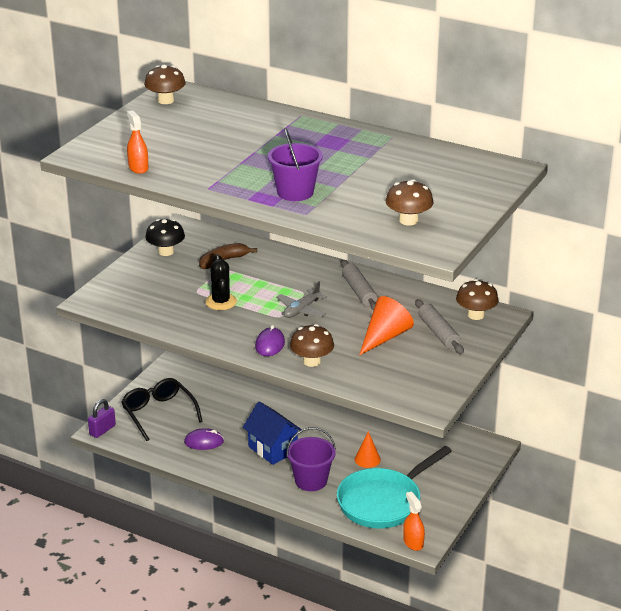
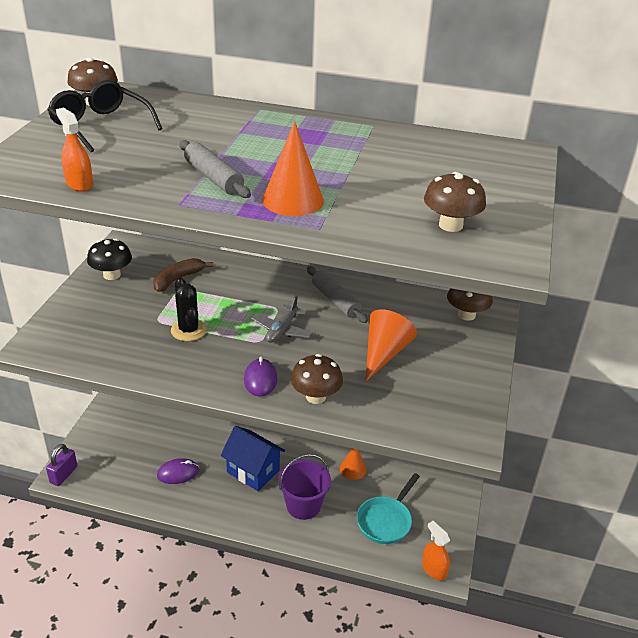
camera: 15 degrees left, 5 degrees up
(159, 413) = (122, 444): black glasses -> black glasses (101, 126)
(295, 192) = (293, 200): purple bucket -> orange cone
(383, 502) = (386, 521): turquoise pan -> turquoise pan, size x0.62
(438, 333) = (438, 341): grey rolling pin -> grey rolling pin (213, 178)

